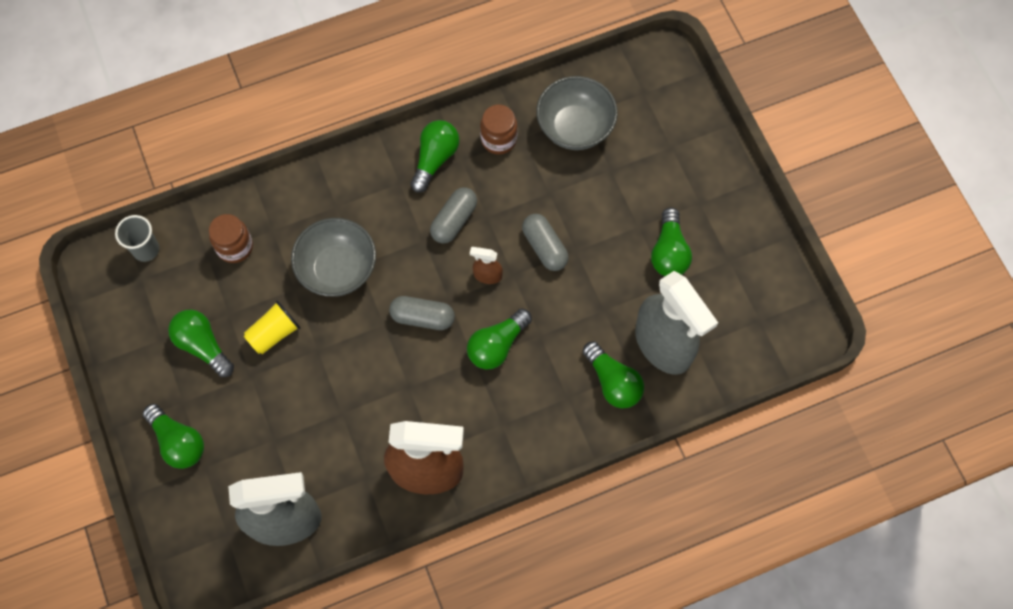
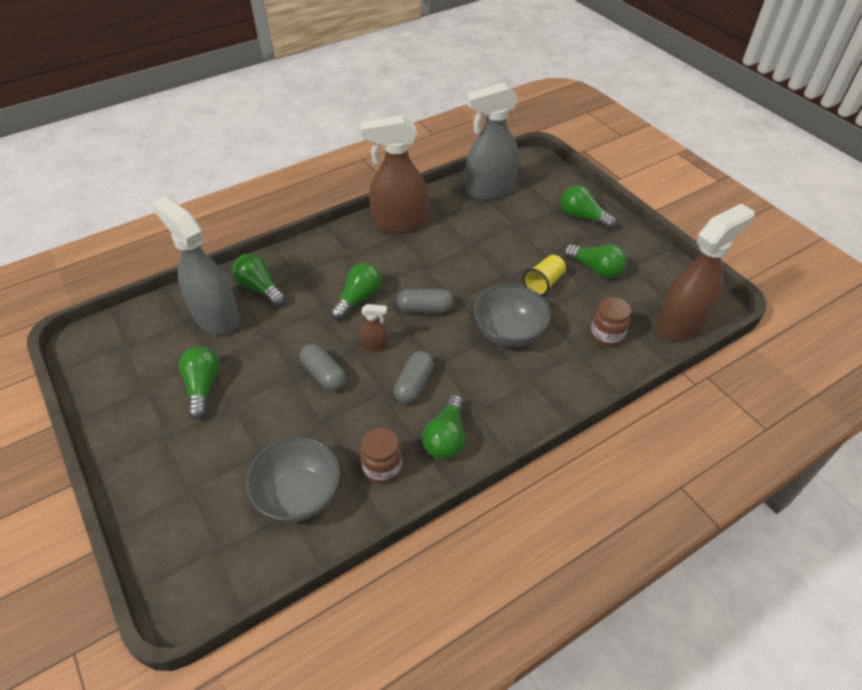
camera: 170 degrees right, 20 degrees down
(146, 249) = (681, 323): grey cup -> brown spray bottle

